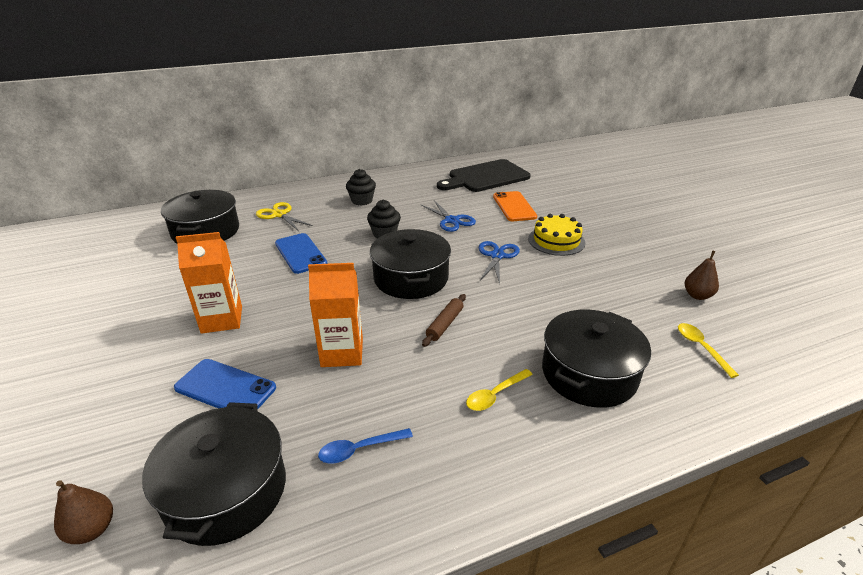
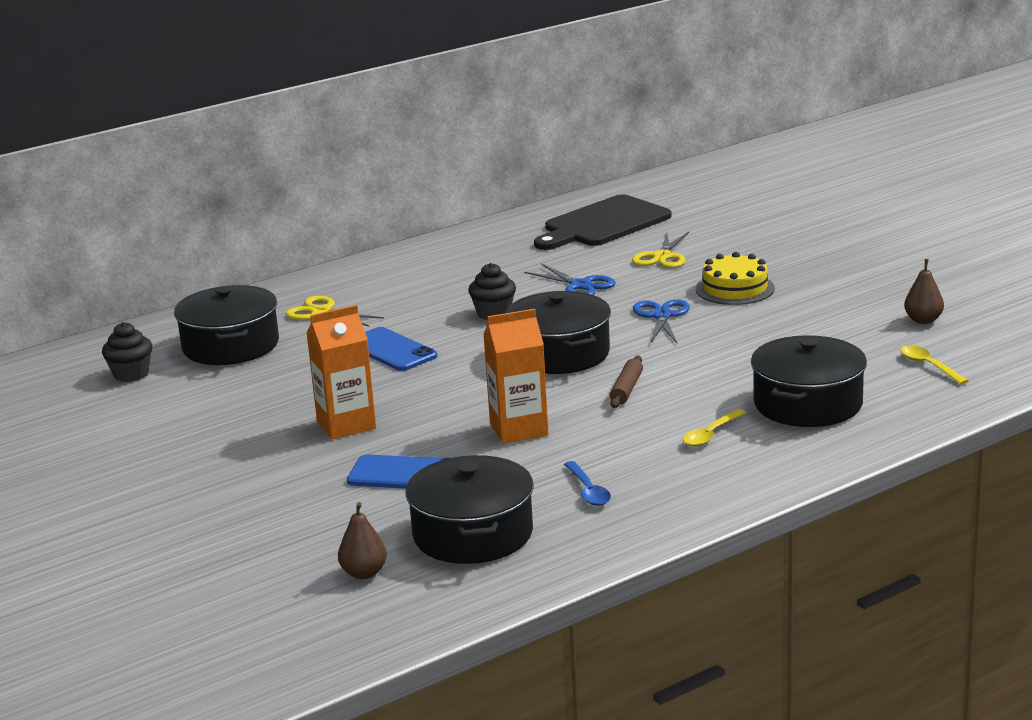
camera: 10 degrees left, 10 degrees down
(359, 449) = (588, 491): blue spoon -> blue spoon turned 75 degrees counterclockwise
(362, 201) = (432, 279): black cupcake -> black cupcake (131, 374)
(514, 206) = (662, 257): orange phone -> yellow scissors

